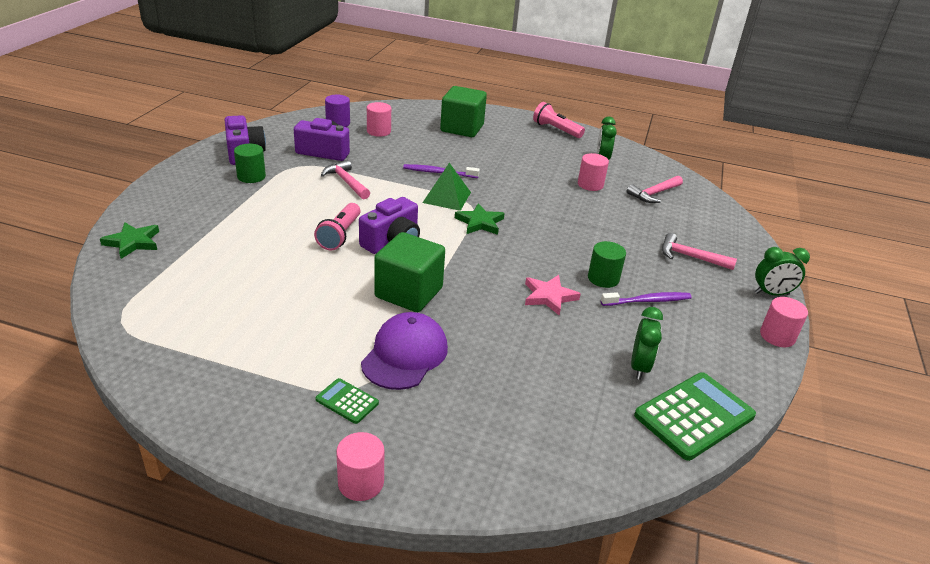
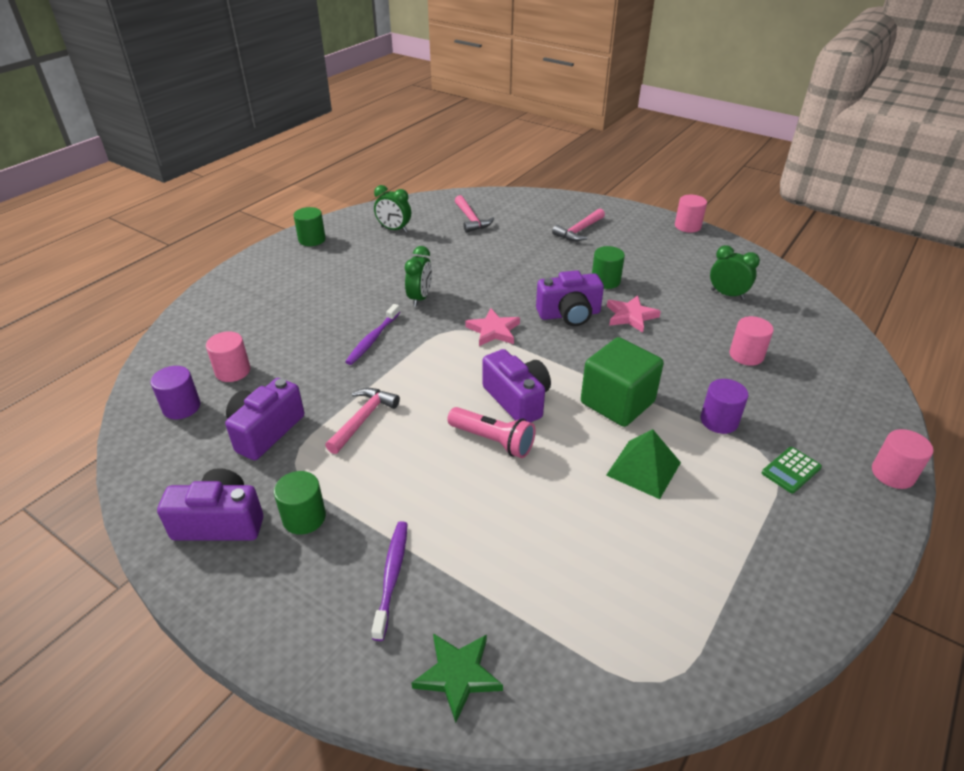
camera: 70 degrees left, 5 degrees up
(346, 182) = (363, 419): pink hammer -> pink hammer turned 135 degrees clockwise
(405, 355) = (719, 421): purple cap -> purple cylinder
(446, 197) = (432, 343): green pyramid -> green pyramid (643, 469)
(462, 128) = (267, 301): green cube -> none
(480, 222) = (493, 330): green star -> pink star
(528, 260) = (569, 314): none -> purple camera
(556, 130) = (312, 239): pink flashlight -> green cylinder
(590, 184) = (441, 248): pink cylinder -> pink cylinder (746, 355)
(648, 301) = (640, 268): purple toothbrush -> purple toothbrush (392, 576)
(694, 416) = (781, 286): green calculator -> none
(771, 294) = (635, 212): green clock -> green clock (420, 298)

